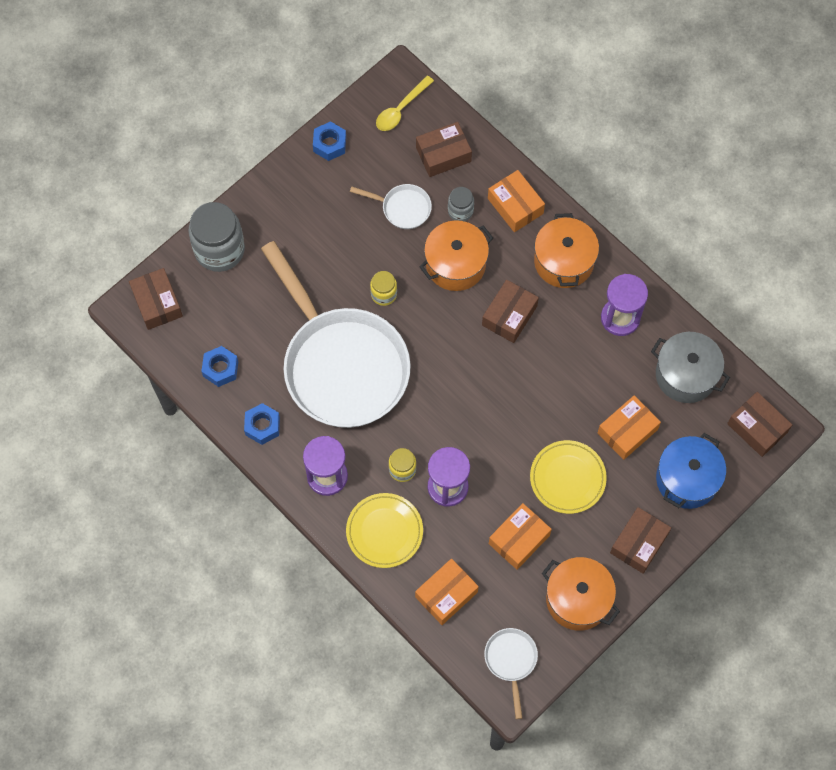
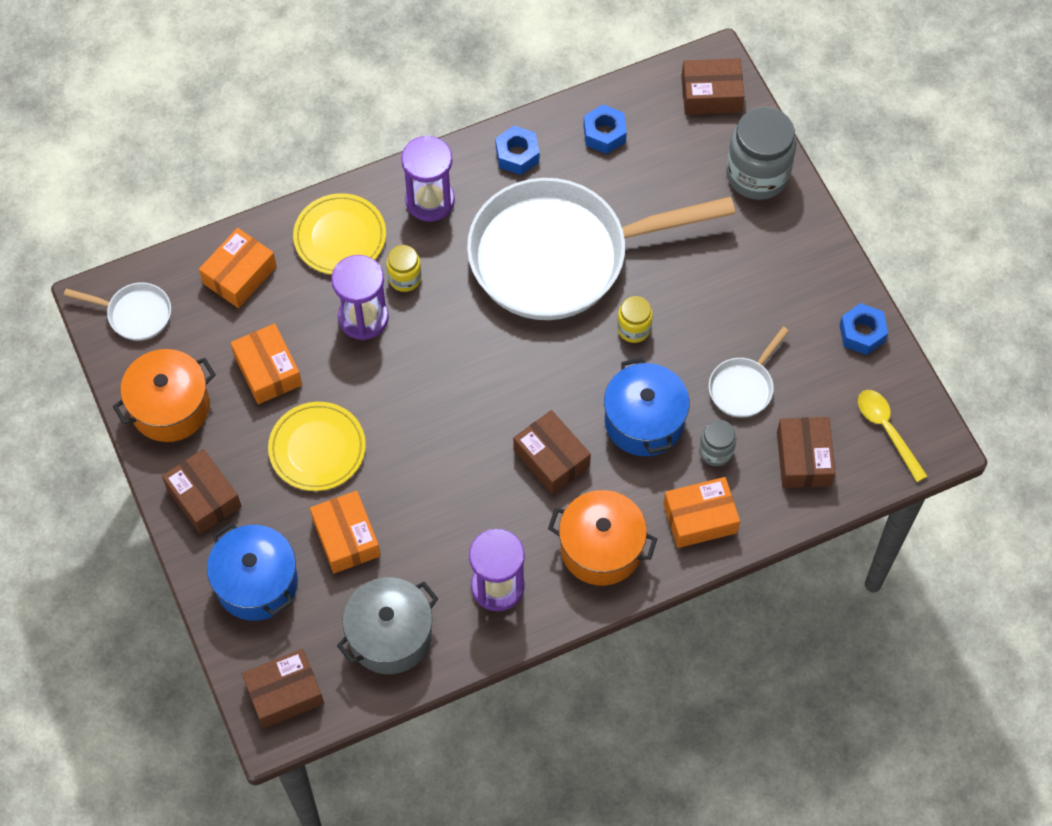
camera: 110 degrees right, 5 degrees down
(446, 594) = (239, 275): orange box -> orange box turned 60 degrees clockwise
(455, 264) = (644, 421): orange pot -> blue pot

